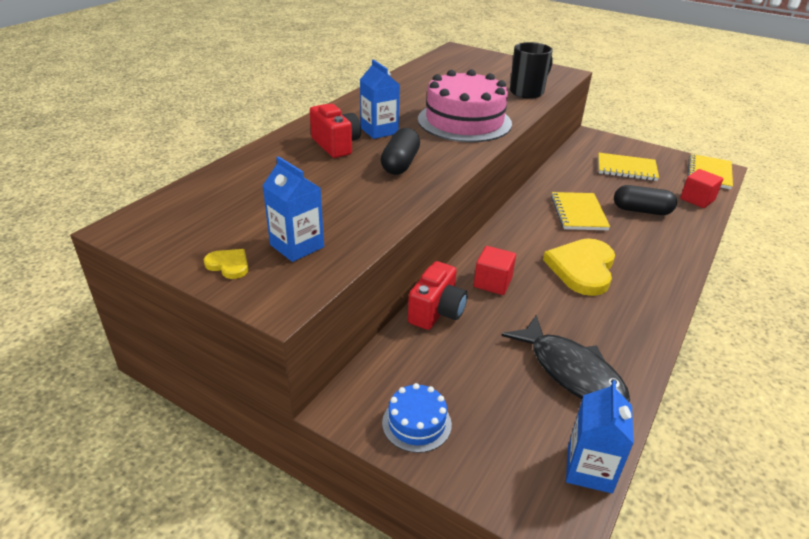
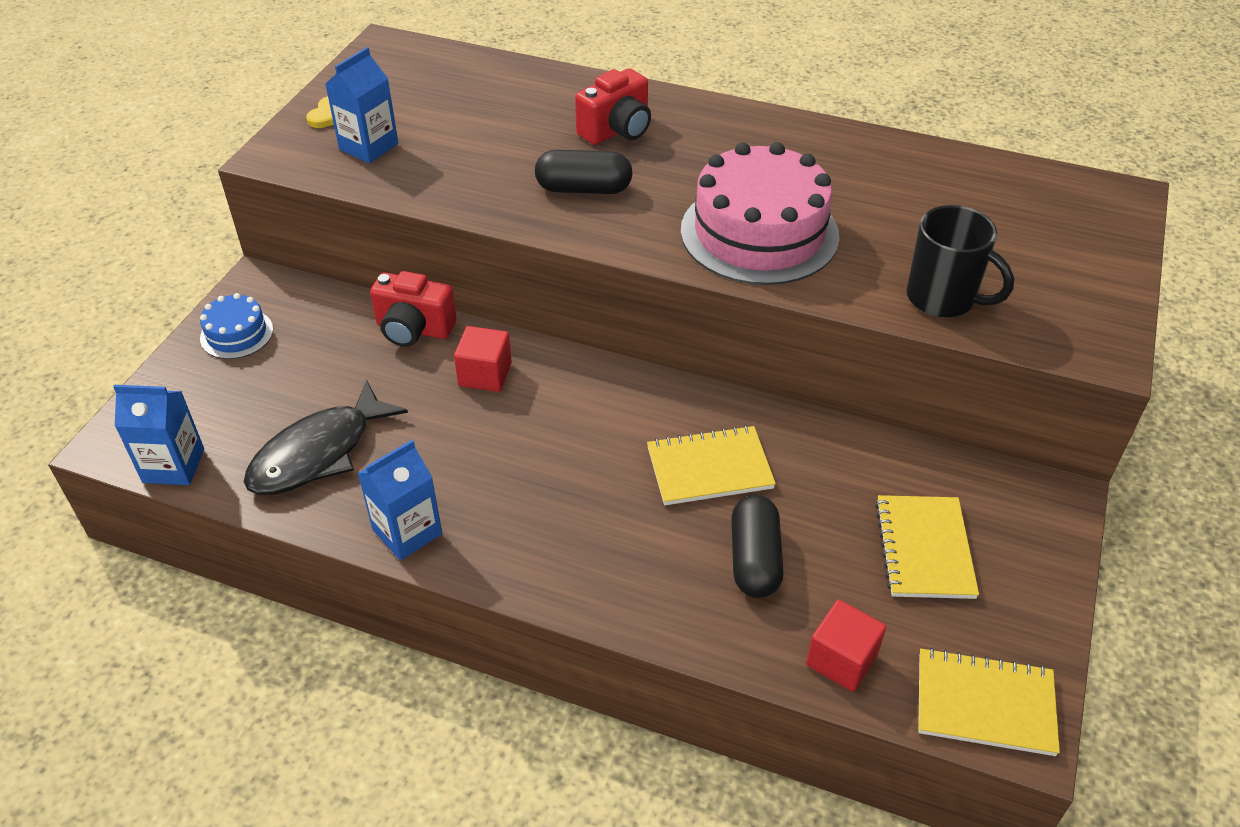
camera: 80 degrees right, 10 degrees up
(379, 131) = (681, 157): blue carton -> blue carton (407, 532)
(582, 268) = (542, 469): yellow heart -> none

